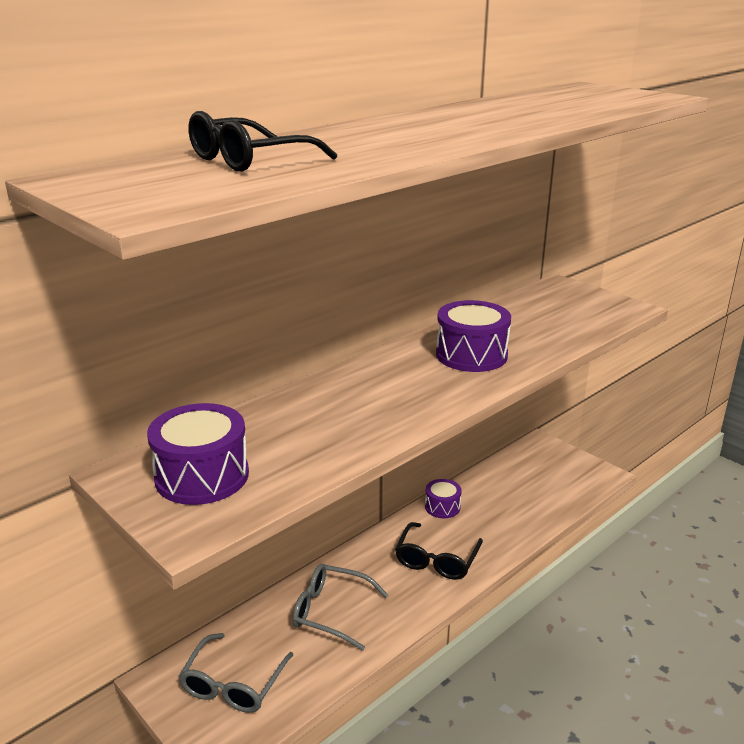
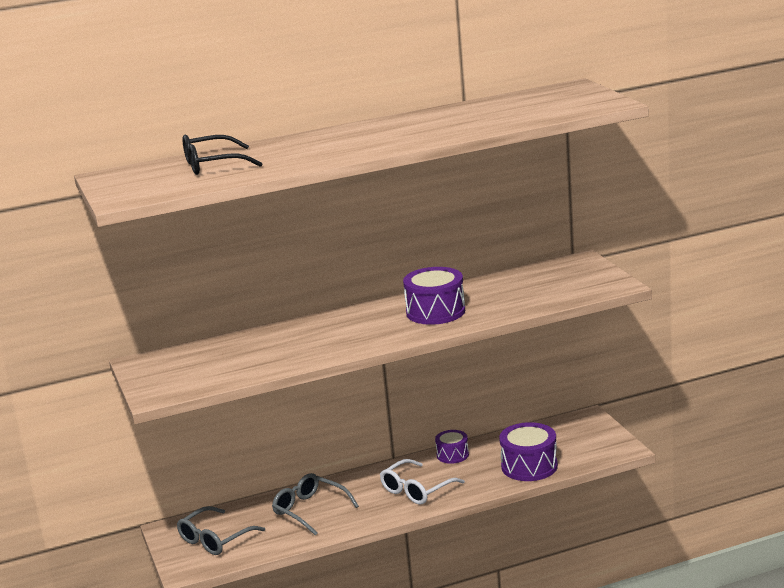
camera: 25 degrees right, 5 degrees down
(202, 476) = (183, 369): purple drum -> purple drum (529, 466)
(437, 560) = (416, 490): black glasses -> white glasses

